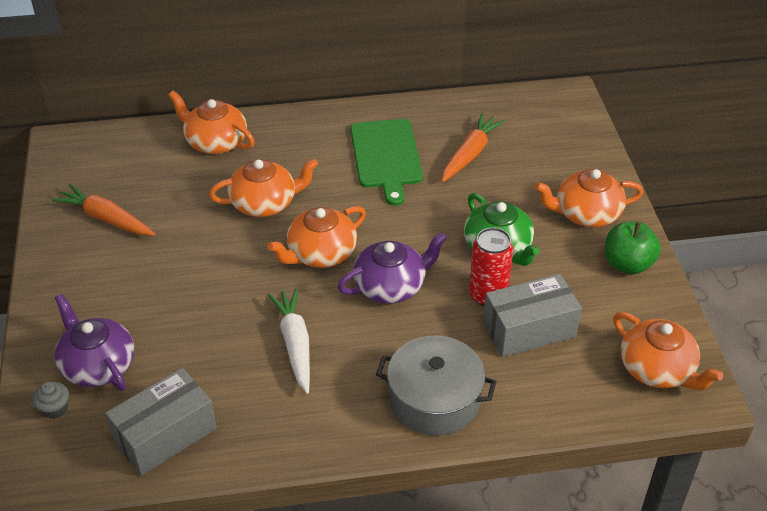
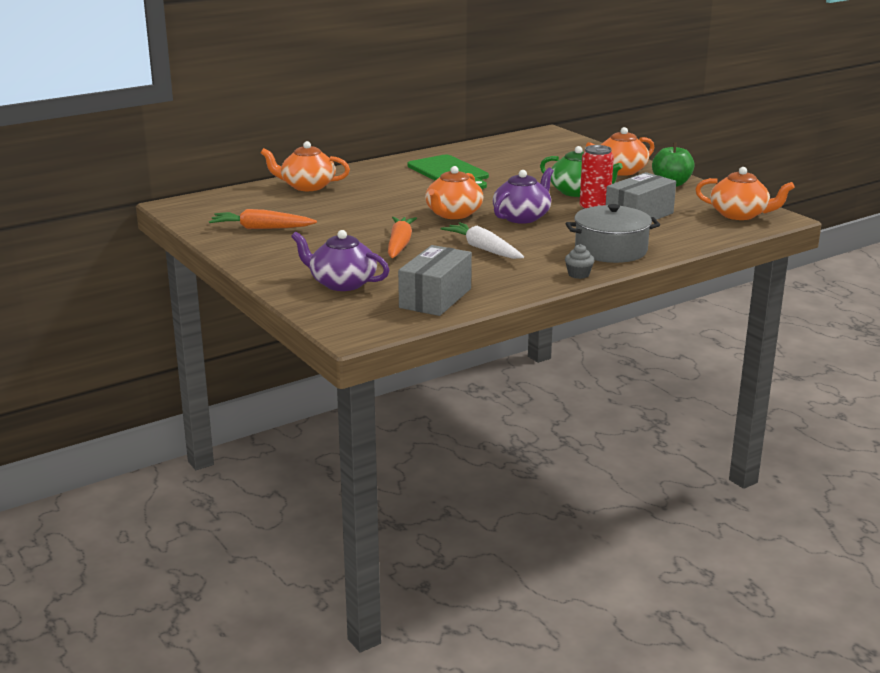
camera: 25 degrees left, 20 degrees down
(55, 408) = (332, 305): grey cupcake -> grey cupcake (578, 274)
(264, 203) = (382, 203): orange teapot -> none
(470, 154) = (509, 162): orange carrot -> orange carrot (399, 244)

